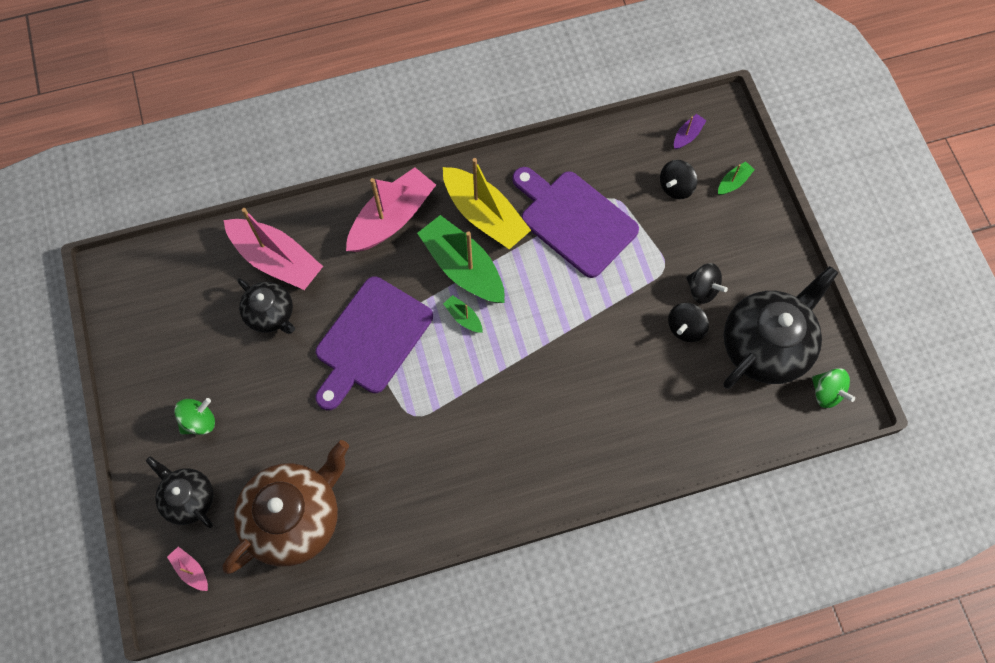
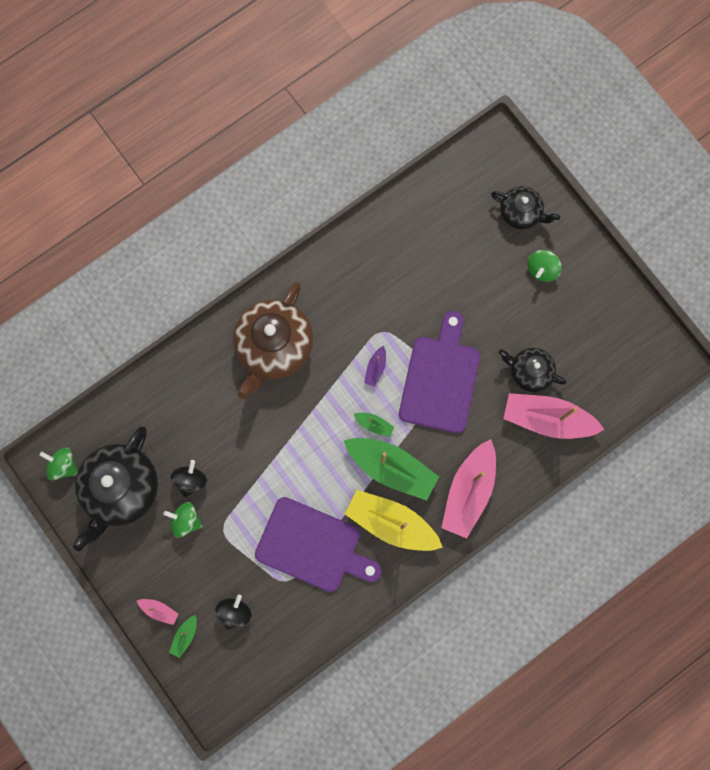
camera: 160 degrees right, 10 degrees up
(191, 570) = (494, 167): pink boat -> pink boat (159, 610)
(295, 517) = (437, 227): brown teapot -> brown teapot (274, 347)
(687, 135) = (239, 671): purple boat -> purple boat (375, 368)
(702, 289) = (186, 520): black spinning top -> green spinning top

